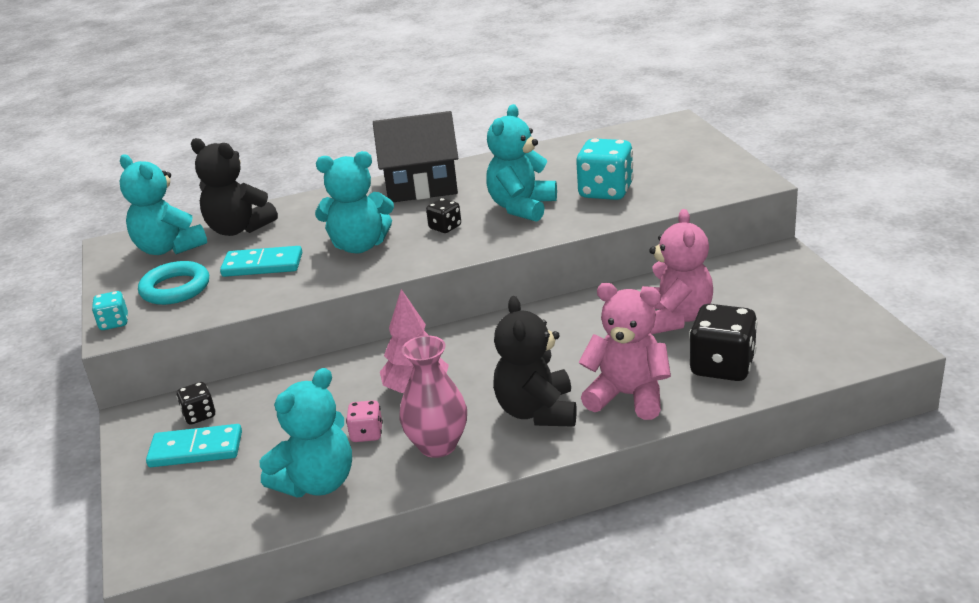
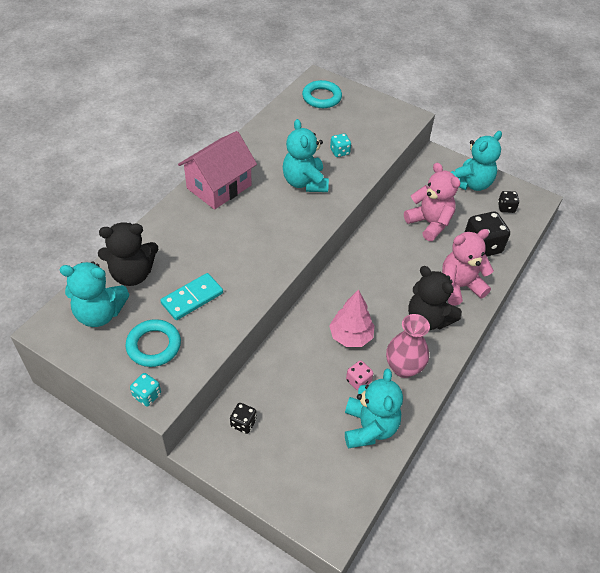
camera: 45 degrees left, 20 degrees up
(196, 450) = (272, 448): turquoise domino -> none
(359, 246) = (239, 254): turquoise teddy bear -> turquoise teddy bear (471, 183)
(421, 186) = (219, 186): black house -> pink house
(445, 227) = (276, 217): black dice -> black dice (506, 208)
(605, 191) = (339, 152): turquoise dice -> turquoise dice, size x0.53
(655, 139) = (321, 97): none -> turquoise ring

